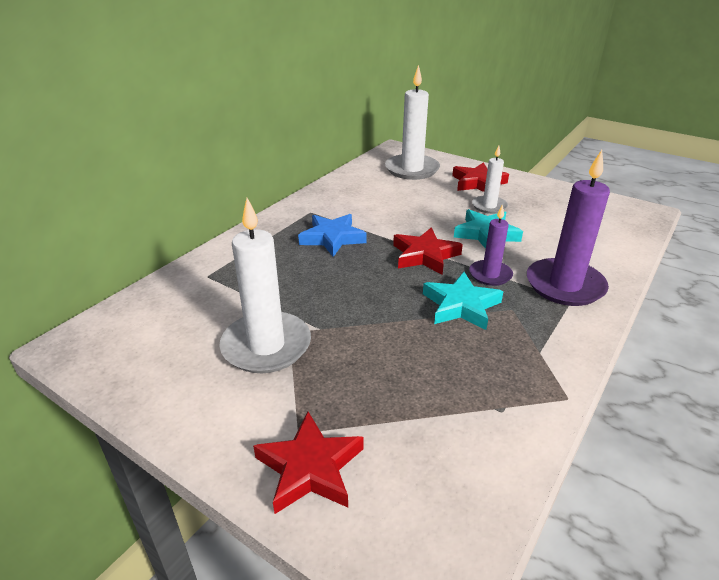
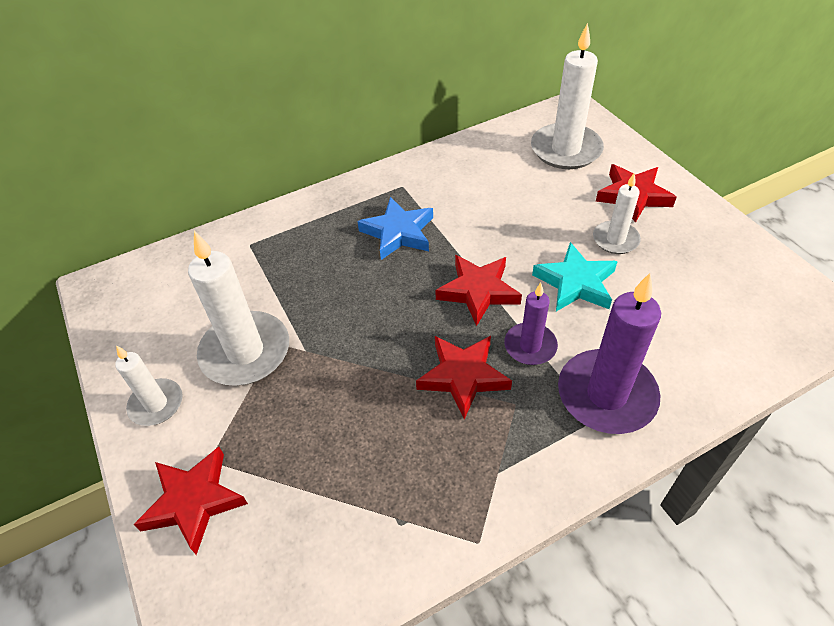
camera: 30 degrees right, 15 degrees up
(208, 411) = (156, 404): none -> white candle
(461, 305) = (463, 376): turquoise star -> red star

